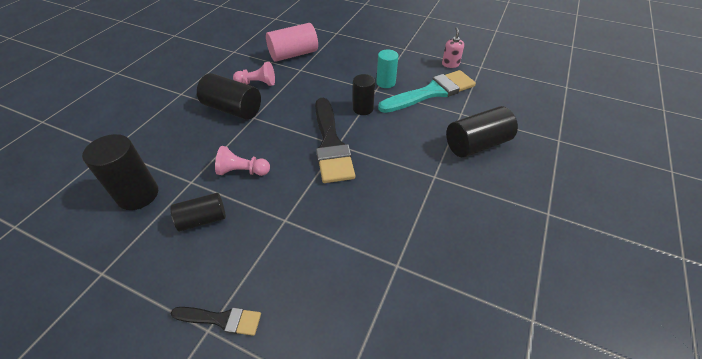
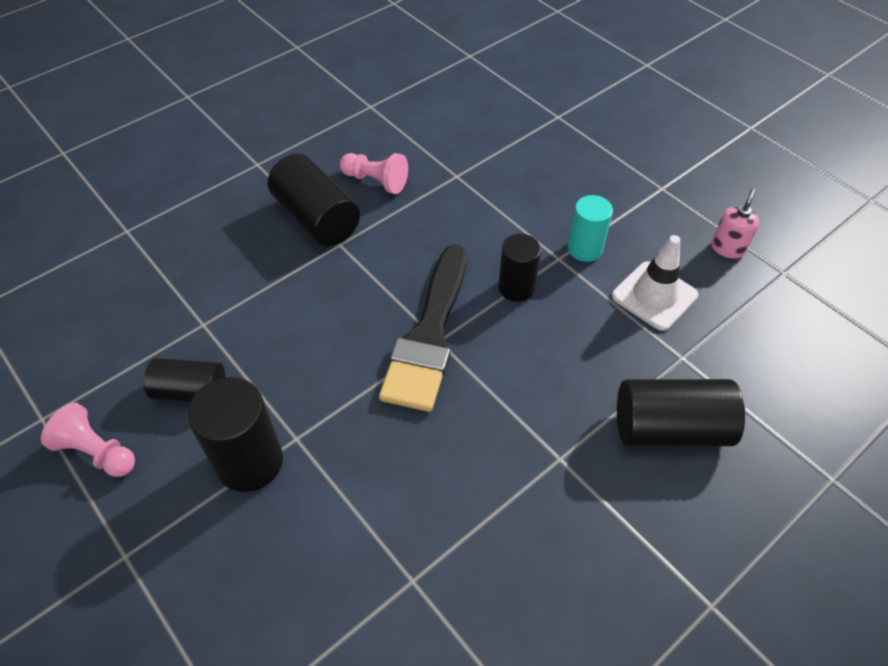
camera: 25 degrees right, 5 degrees up
(138, 195) = (129, 318): black cylinder -> black cylinder (250, 462)
(221, 319) = (147, 549): black brush -> none
(243, 171) = (278, 334): pink pawn -> pink pawn (97, 452)
(293, 54) = (461, 141): pink cylinder -> none
(431, 92) = (654, 296): turquoise brush -> white traffic cone

